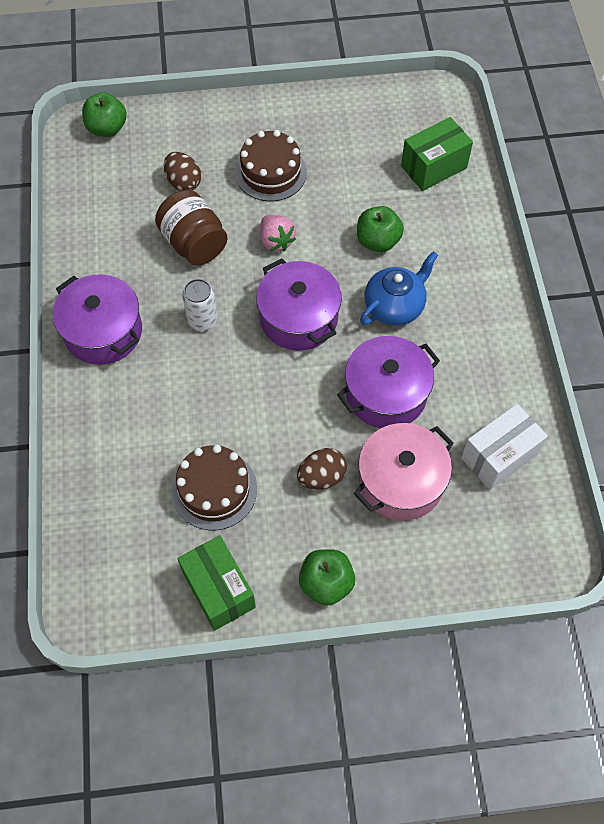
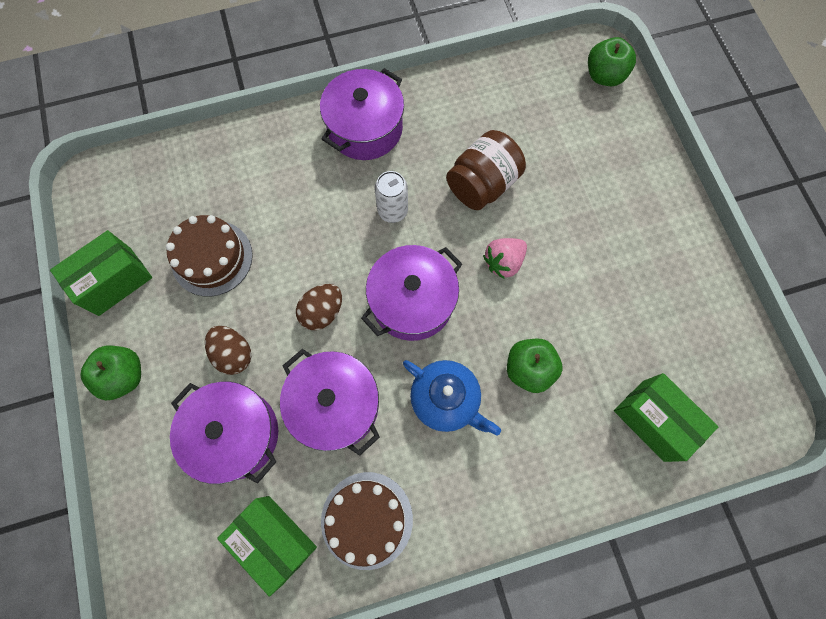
camera: 80 degrees right, 10 degrees up
(183, 182) = (556, 159): brown egg -> brown egg (322, 312)
(271, 172) = (593, 240): brown cake -> brown cake (367, 519)
(401, 482) = (235, 434): pink pot -> purple pot
(499, 456) = (275, 539): white box -> green box

